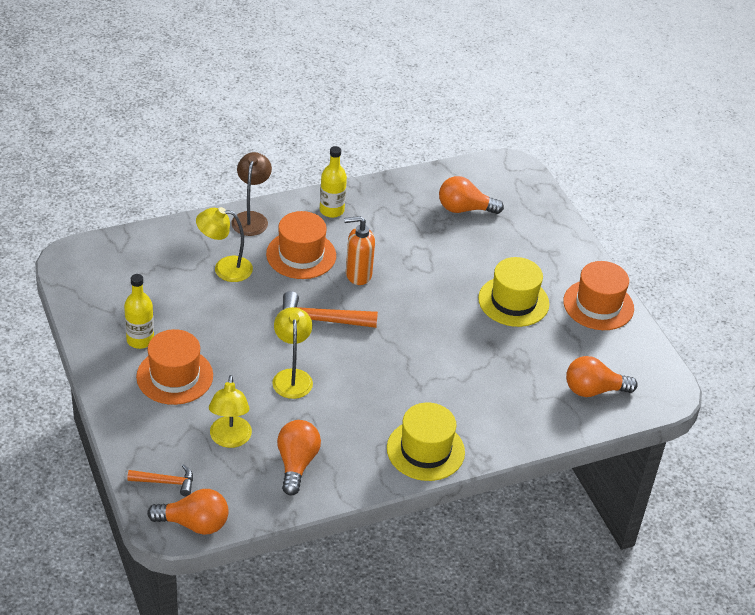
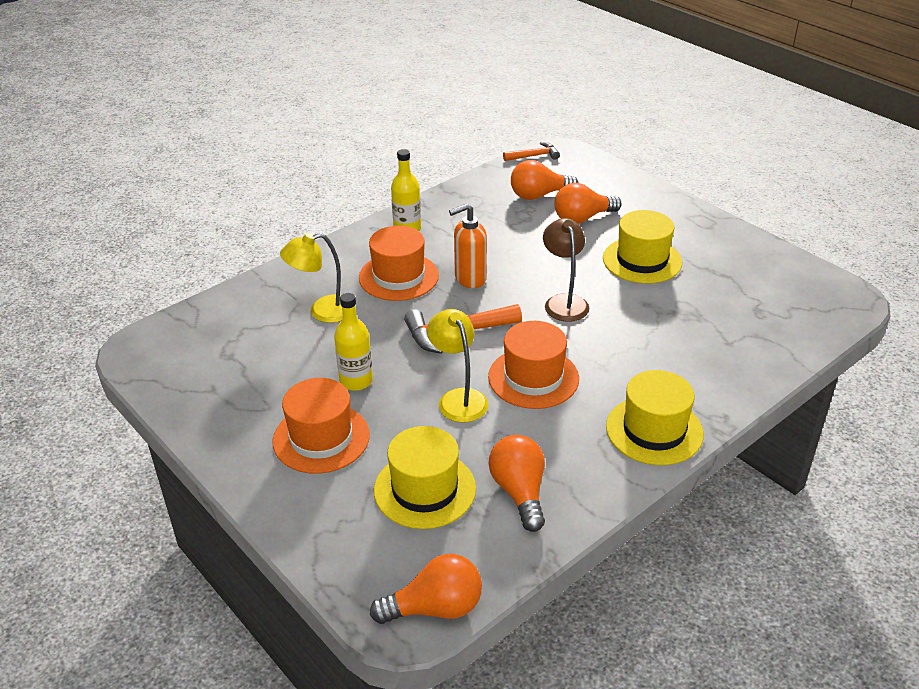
camera: 15 degrees left, 5 degrees down
(140, 340) = (260, 411): yellow bottle -> yellow bottle (356, 381)
(166, 482) = (372, 567): orange hammer -> orange hammer (534, 156)
(230, 439) = (425, 489): yellow lamp -> yellow hat
(251, 218) = (326, 257): brown lamp -> brown lamp (564, 302)
(593, 390) = (780, 318): orange light bulb -> orange light bulb (582, 218)
(598, 305) = (724, 241): orange hat -> orange hat (533, 378)

